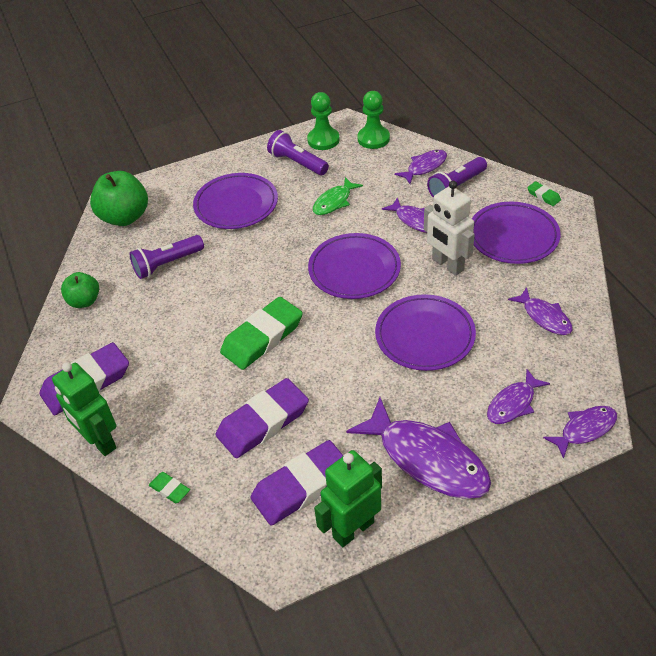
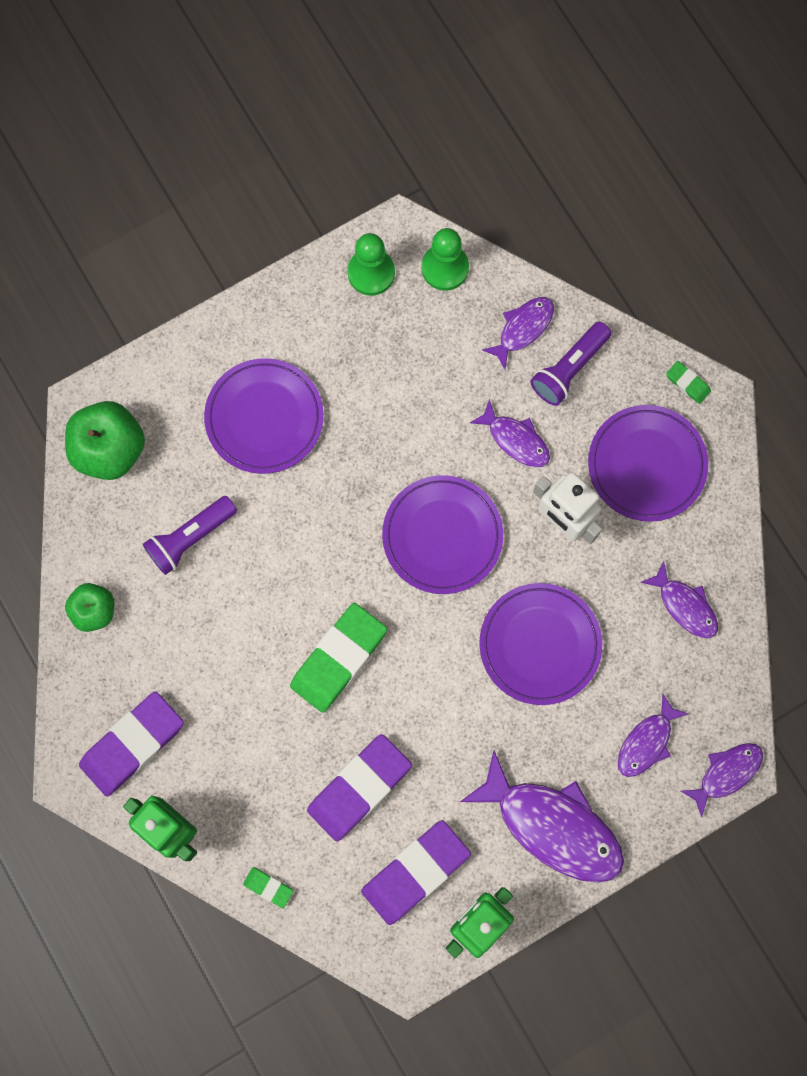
camera: 10 degrees left, 30 degrees up
(297, 163) = (339, 326): purple flashlight -> none
(334, 202) = (401, 406): green fish -> none

